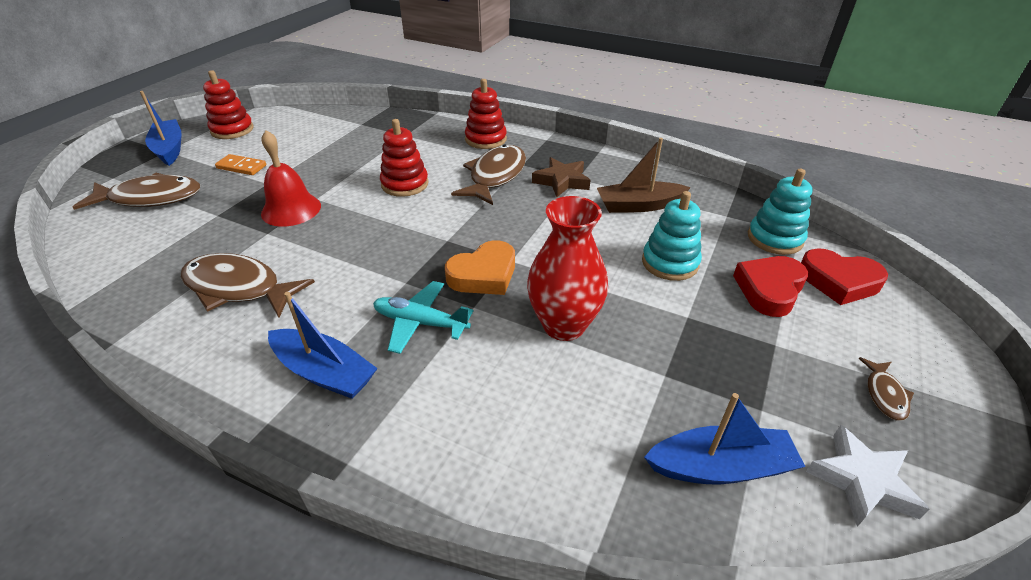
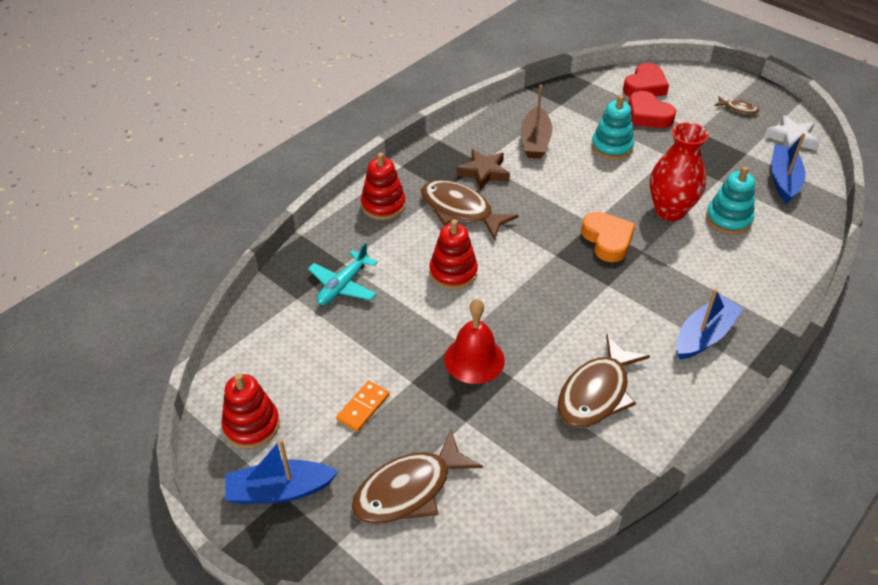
camera: 75 degrees left, 5 degrees up
(150, 198) = (409, 489): brown fish -> brown fish turned 135 degrees counterclockwise
(420, 323) = (658, 281): turquoise plane -> turquoise plane (343, 286)
(775, 238) = (594, 94): turquoise stacking toy -> turquoise stacking toy (728, 219)

